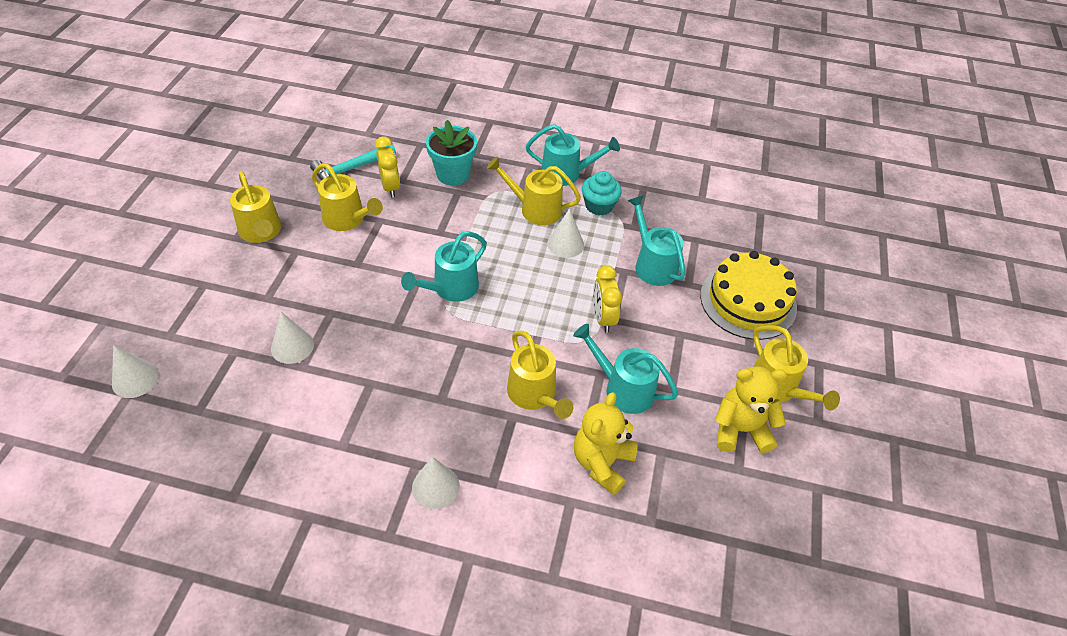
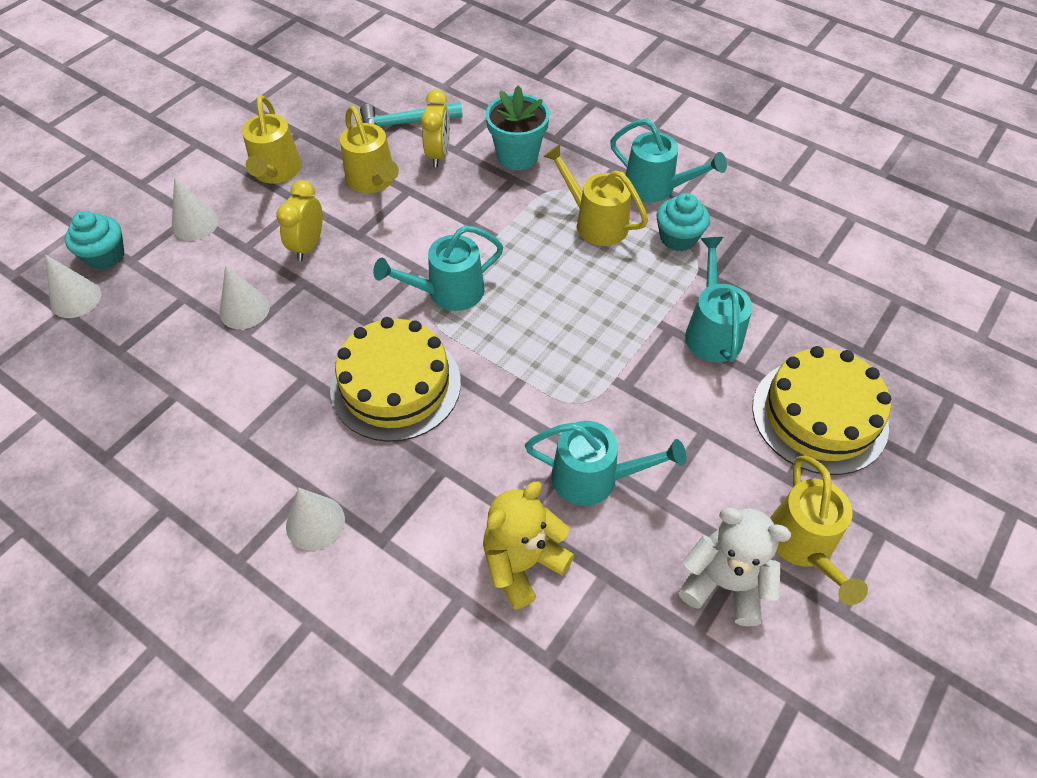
camera: 25 degrees right, 5 degrees up
(143, 337) = (105, 256): none -> turquoise cupcake
(445, 368) = (395, 385): none -> yellow cake
(535, 395) = (482, 451): yellow watering can -> none
(565, 244) = (612, 275): white cone -> white cone (195, 223)
(603, 318) = (613, 381): yellow clock -> yellow clock (308, 246)
(622, 388) = (595, 478): turquoise watering can -> turquoise watering can turned 135 degrees clockwise
(740, 430) = (724, 583): yellow teddy bear -> white teddy bear

